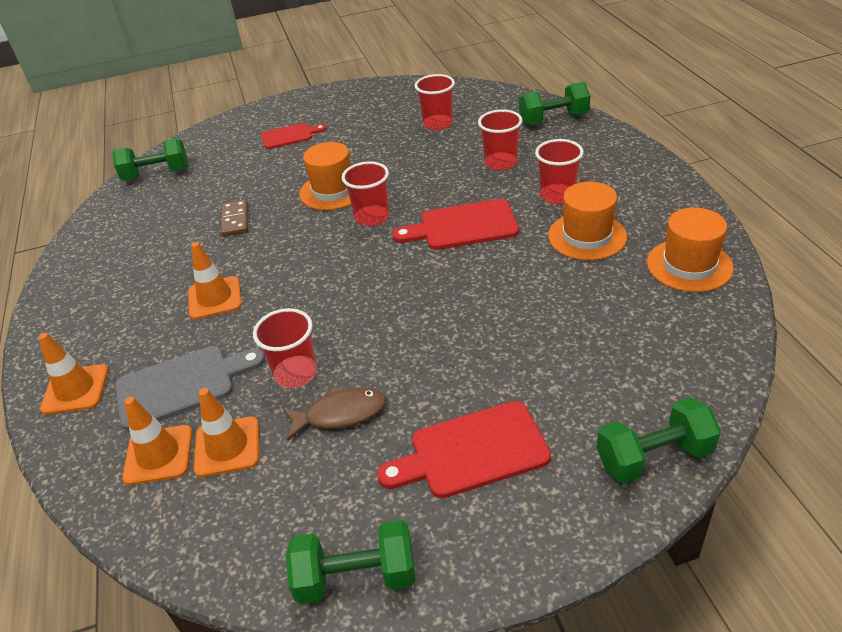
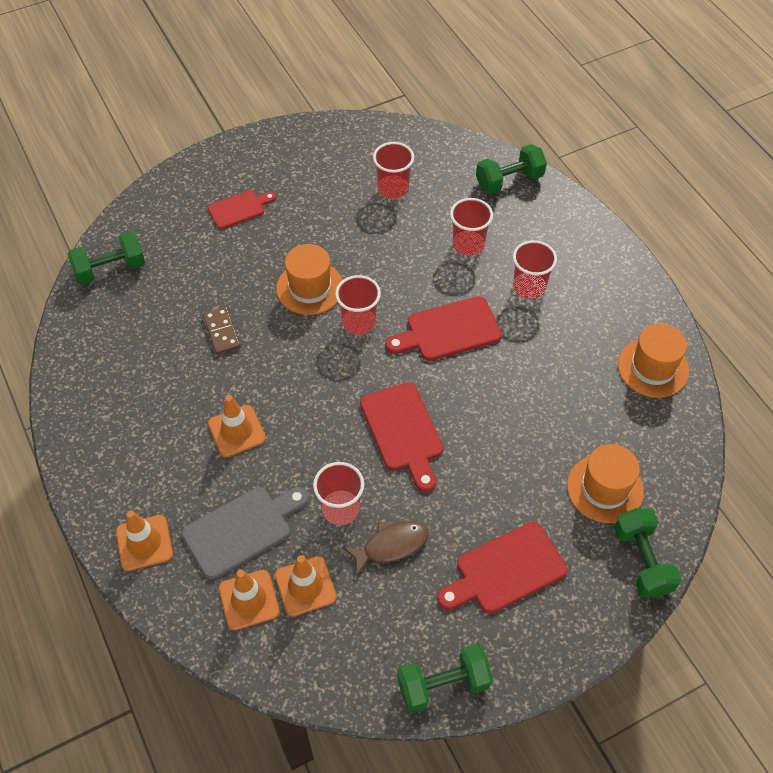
camera: 15 degrees left, 15 degrees up
(388, 308) = (403, 431): none -> red cutting board
(587, 236) = (563, 338): orange hat -> orange hat (605, 488)
(654, 457) = (642, 561): green dumbbell -> green dumbbell turned 75 degrees counterclockwise

